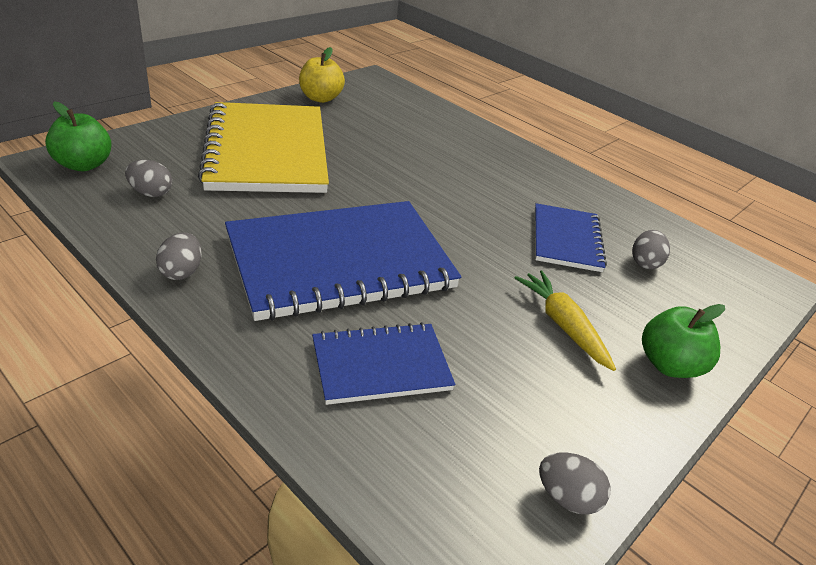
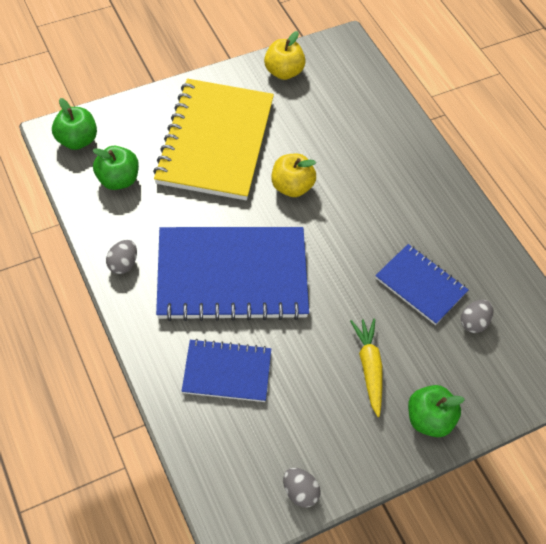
camera: 20 degrees right, 20 degrees up
(151, 193) = (118, 180): grey egg -> green apple
(374, 177) = (292, 187): none -> yellow apple
(566, 239) = (420, 285): blue notebook -> blue notebook turned 75 degrees counterclockwise

